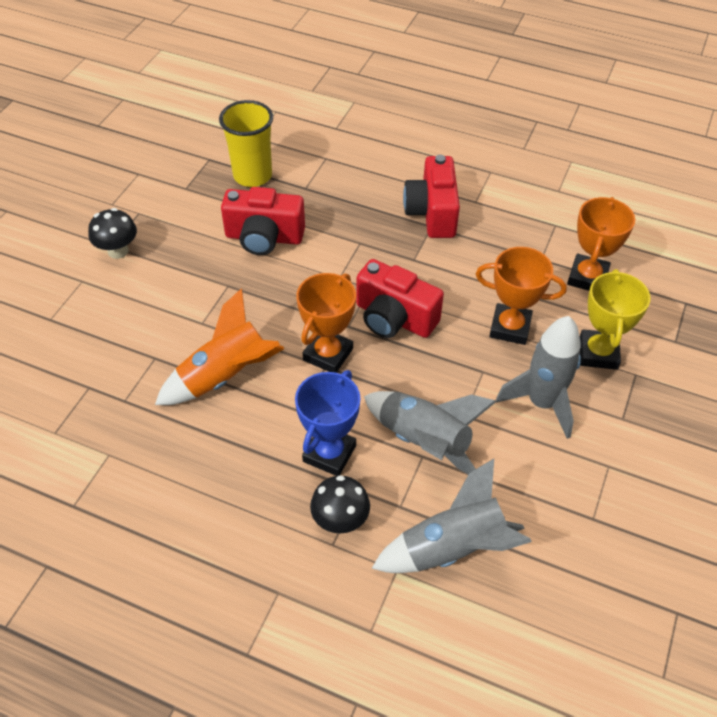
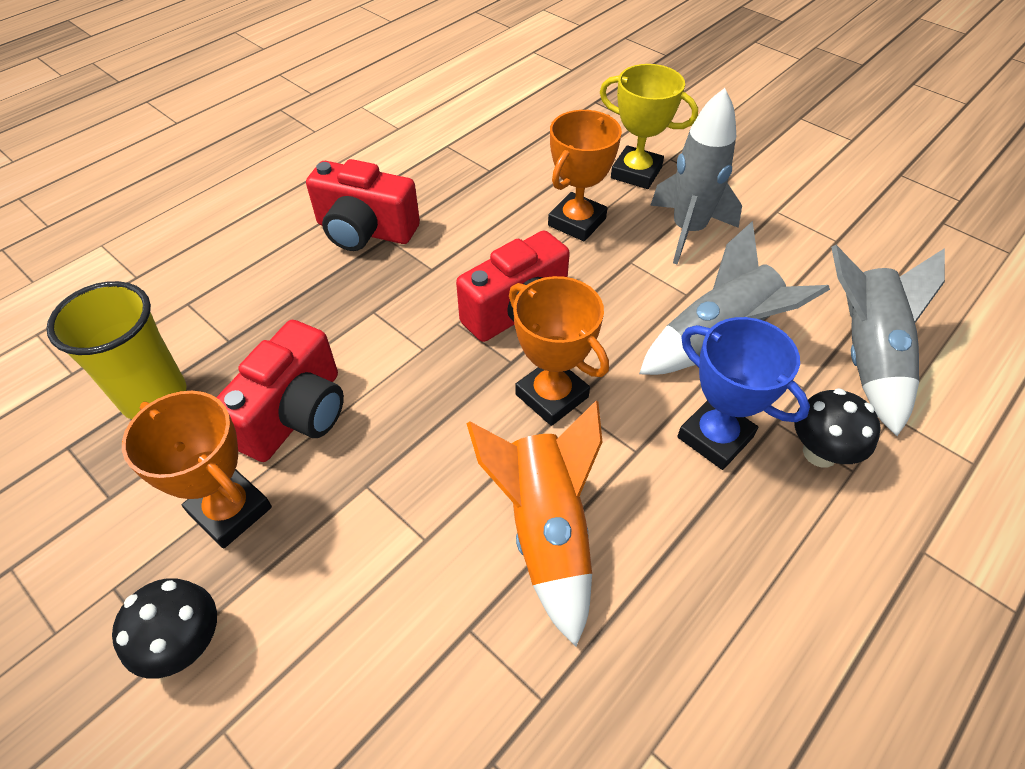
camera: 70 degrees left, 0 degrees up
(587, 277) = (533, 148): orange trophy -> orange trophy (230, 510)

